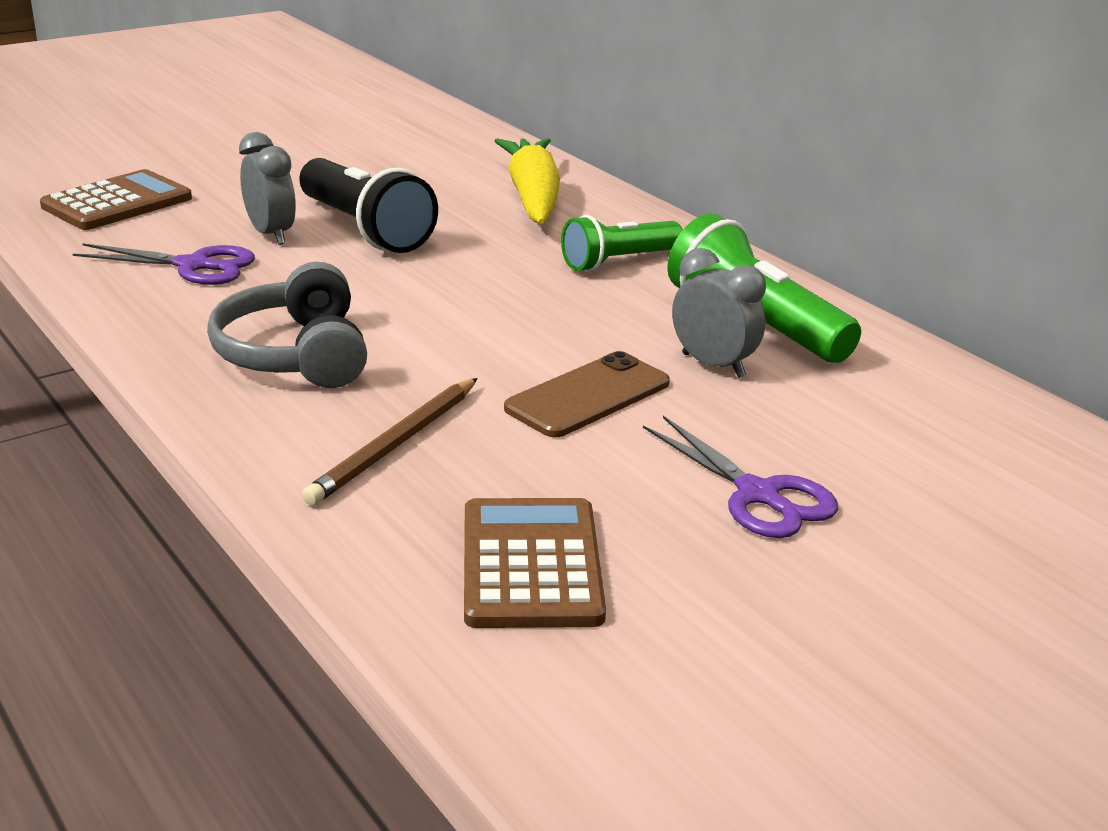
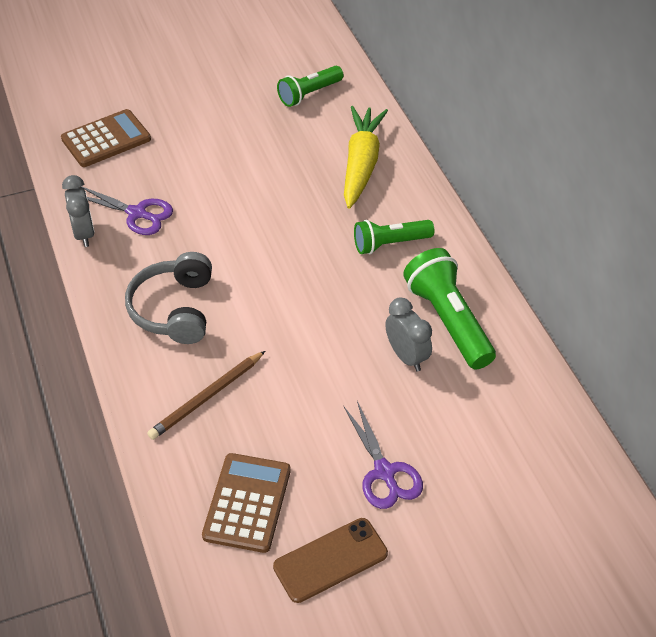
camera: 15 degrees right, 20 degrees up
(271, 234) = (188, 186): grey clock -> grey clock (84, 234)
(365, 229) = (246, 188): black flashlight -> none
(423, 146) = (309, 94): none -> green flashlight
(588, 396) = (324, 373): brown phone -> brown phone (330, 560)

